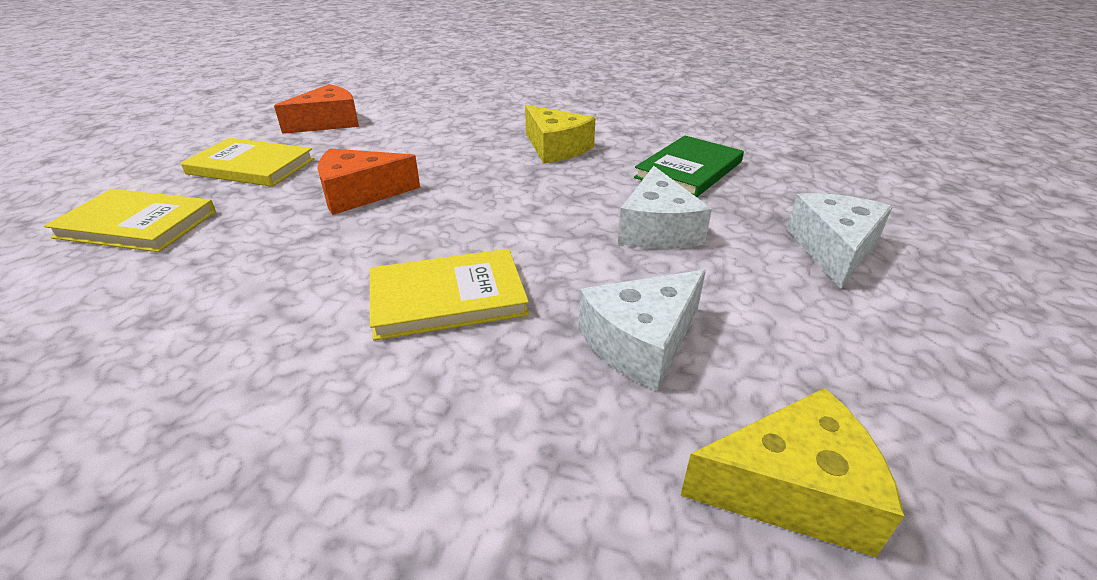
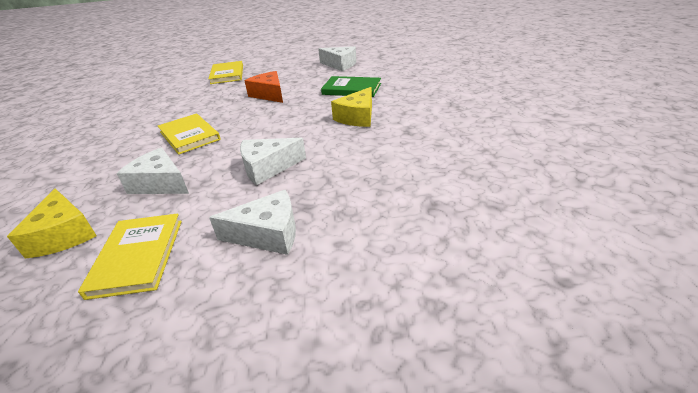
camera: 70 degrees right, 0 degrees up
(251, 166) = (282, 70): yellow book -> yellow book (137, 256)
(328, 122) = (340, 65): orange cheese -> white cheese
(689, 170) = (360, 163): green book -> green book (351, 89)

